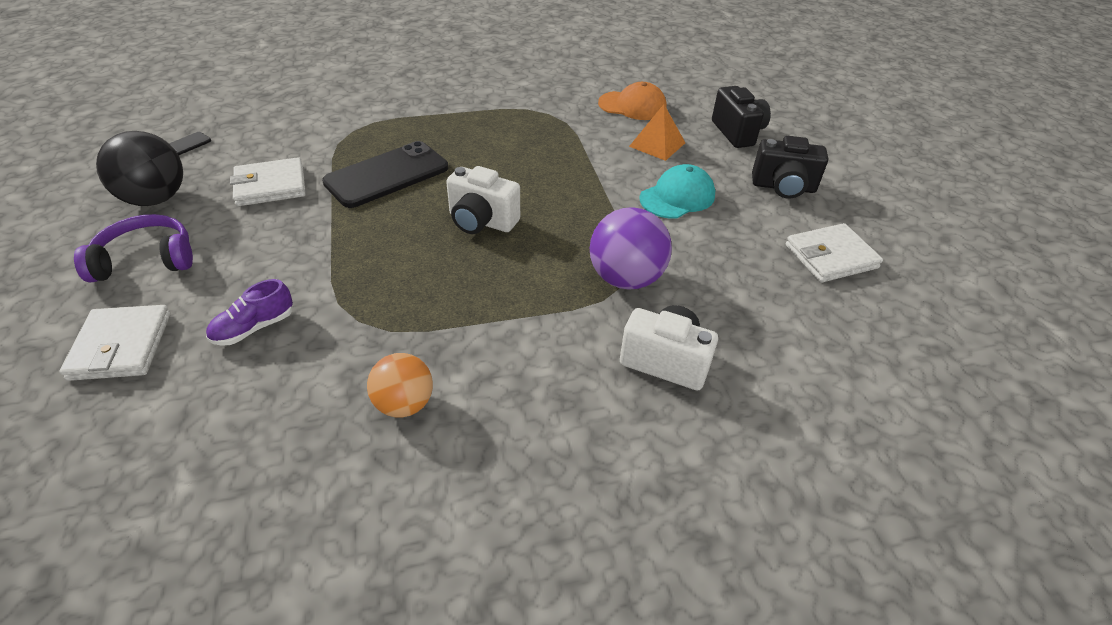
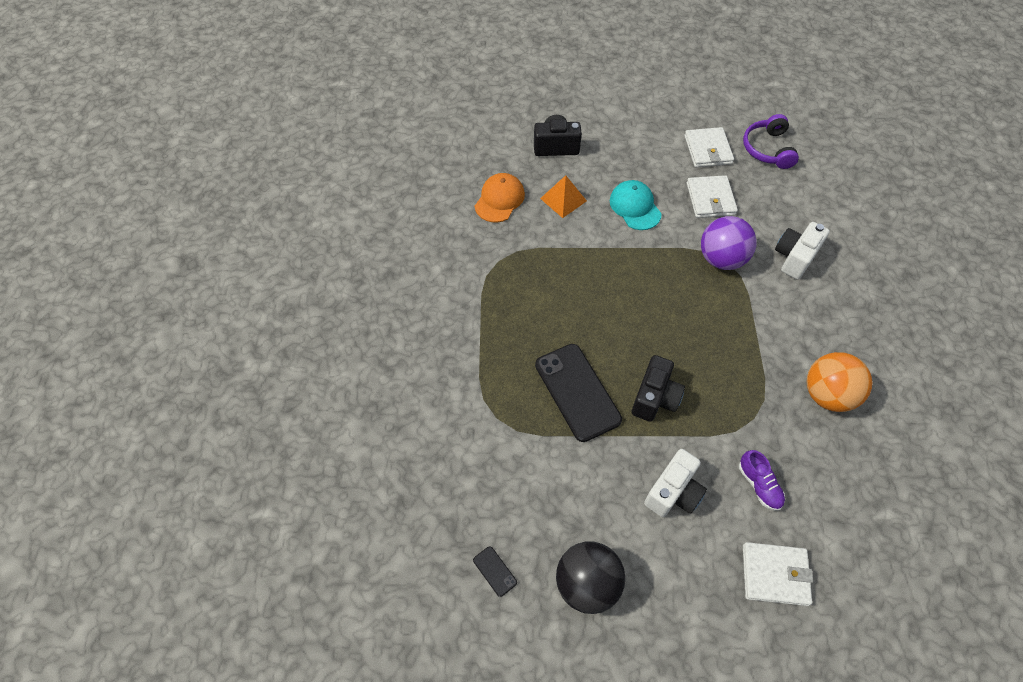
camera: 75 degrees left, 15 degrees up
(146, 260) = (676, 575): purple headphones -> purple headphones (768, 149)
(270, 186) = (580, 485): white wallet -> white wallet (710, 199)
(404, 404) = (827, 394): orange ball -> orange ball, size x1.53
(481, 221) = (650, 331): white camera -> white camera (673, 492)
(783, 187) = (631, 145): black camera -> black camera (654, 398)

